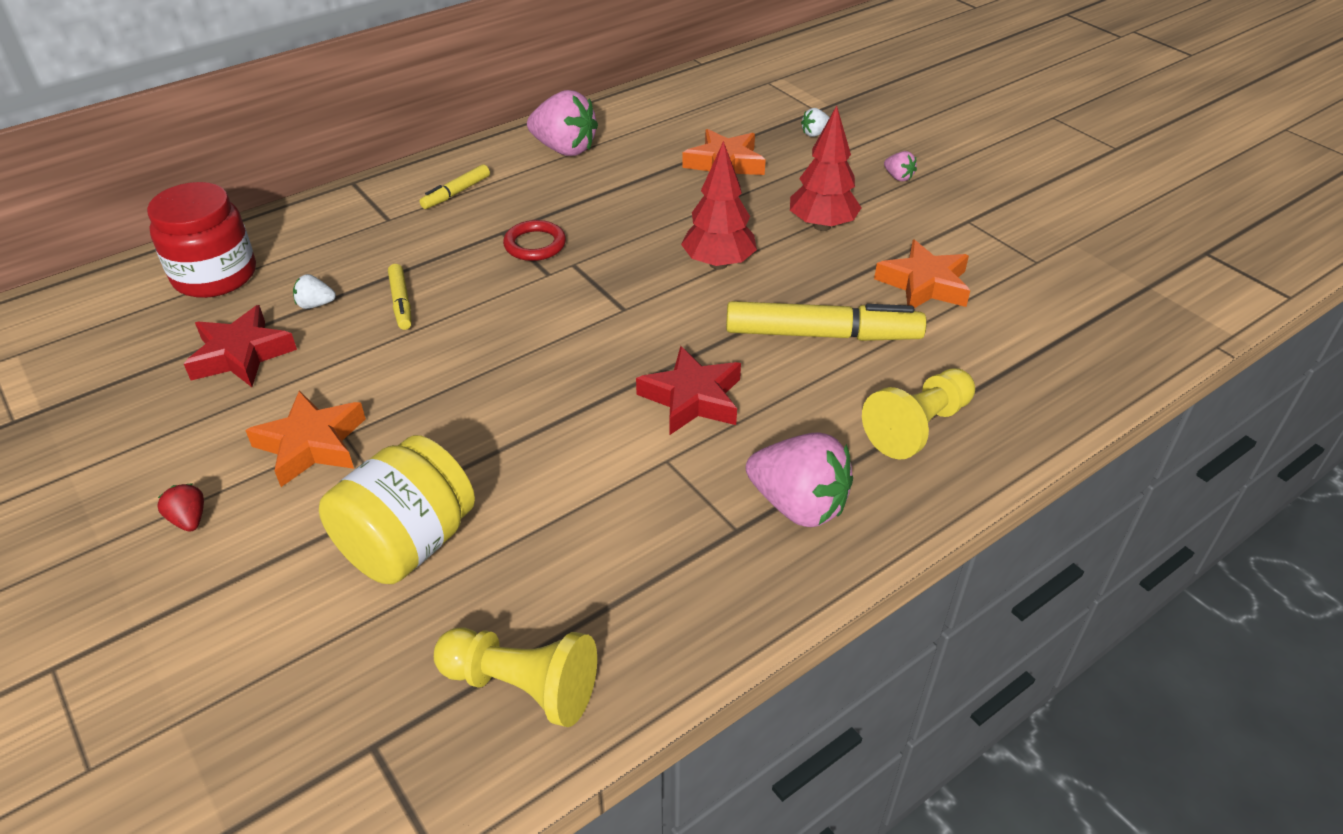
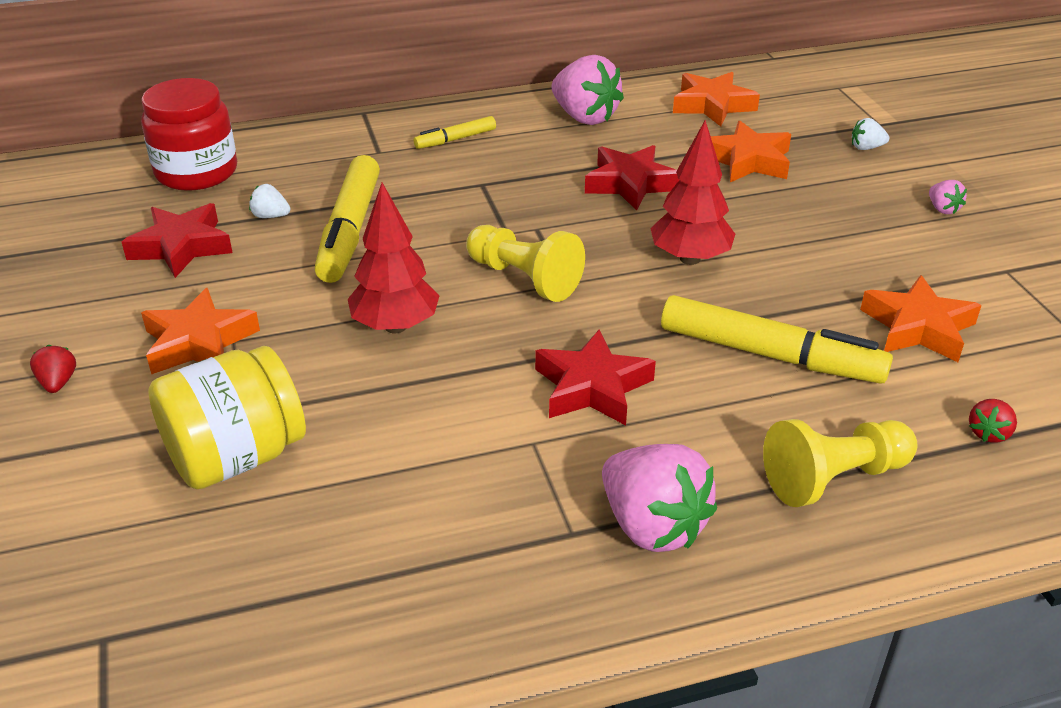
camera: 20 degrees right, 5 degrees down
(401, 303) = (349, 230): yellow marker -> yellow marker, size x1.98
(522, 686) = (270, 626): yellow pawn -> yellow pawn (524, 278)
(535, 244) = (507, 202): red ring -> none
(635, 205) = (630, 184): none -> red star
(671, 118) = (712, 105): none -> orange star
(822, 226) = (826, 243): red tree -> red tree (395, 326)
(1013, 360) = (988, 433): none -> red strawberry

